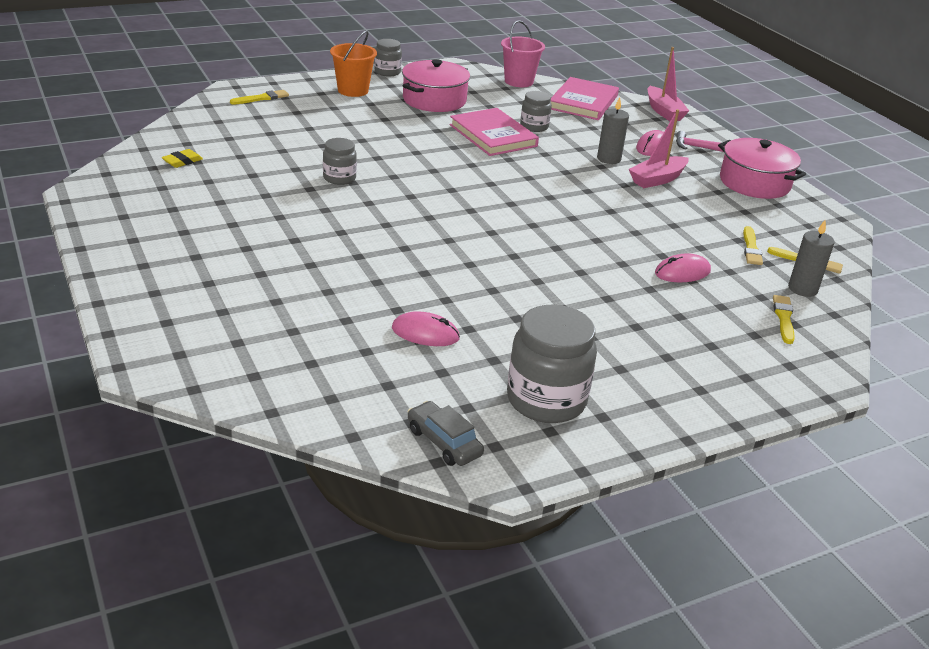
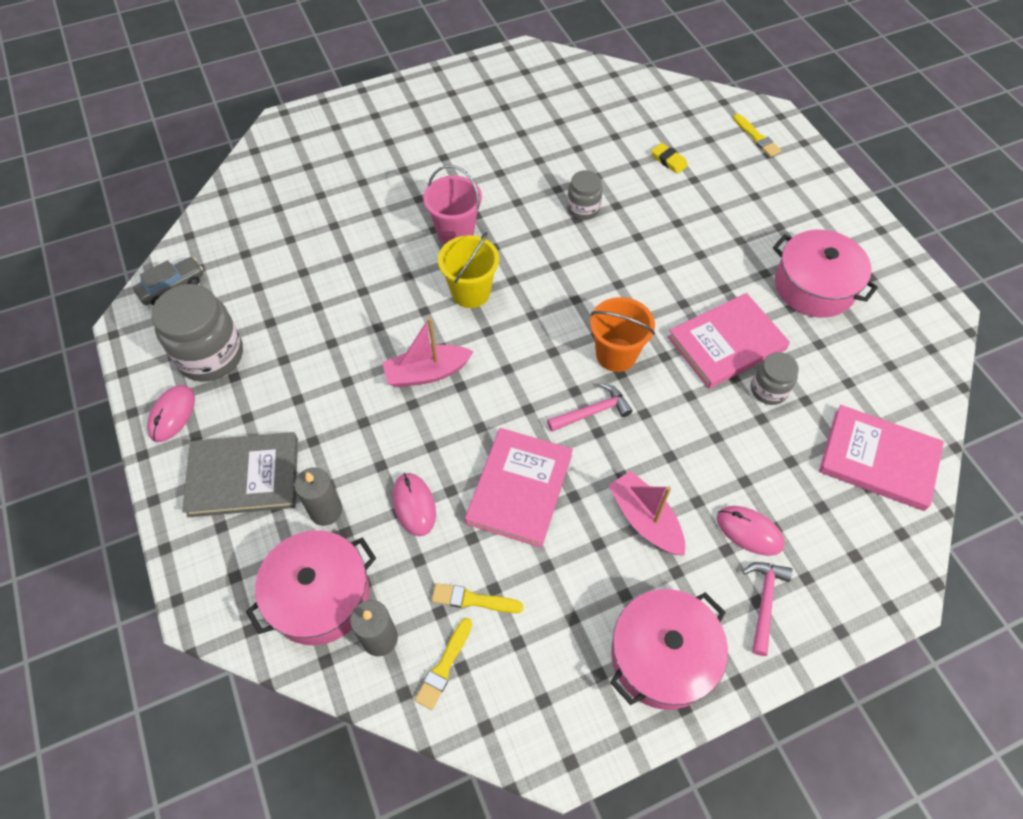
camera: 95 degrees right, 25 degrees up
(182, 161) = (594, 101): yellow eraser -> yellow eraser (668, 160)
(353, 90) = (810, 209): orange bucket -> orange bucket (616, 354)
(387, 72) = (885, 239): grey jar -> none
(425, 333) = (311, 276): pink mouse -> pink mouse (172, 414)
(445, 238) = (470, 292): none -> yellow bucket
(518, 81) = (921, 383): pink bucket -> pink bucket (455, 232)
(569, 191) = (592, 412): none -> pink hammer
(608, 159) = (693, 468): grey candle -> grey candle (326, 510)
(649, 225) = (519, 488): none -> pink book
(663, 111) = (888, 572): pink boat -> pink boat (427, 373)
(689, 366) = (244, 477): none -> grey book
(784, 318) = (320, 596): yellow brush -> pink pot

